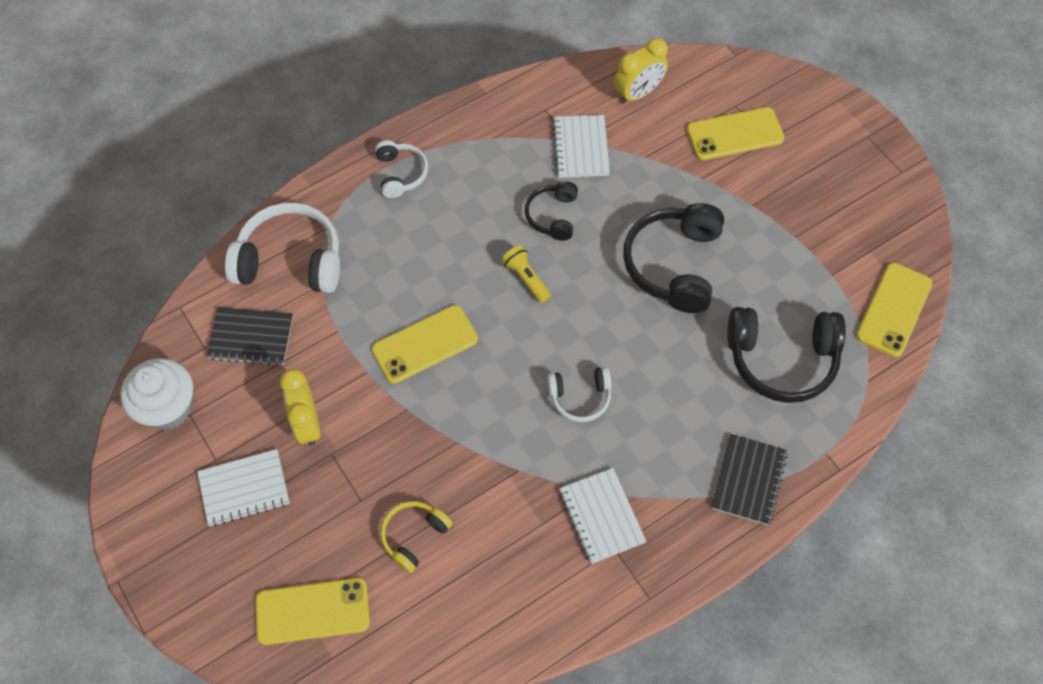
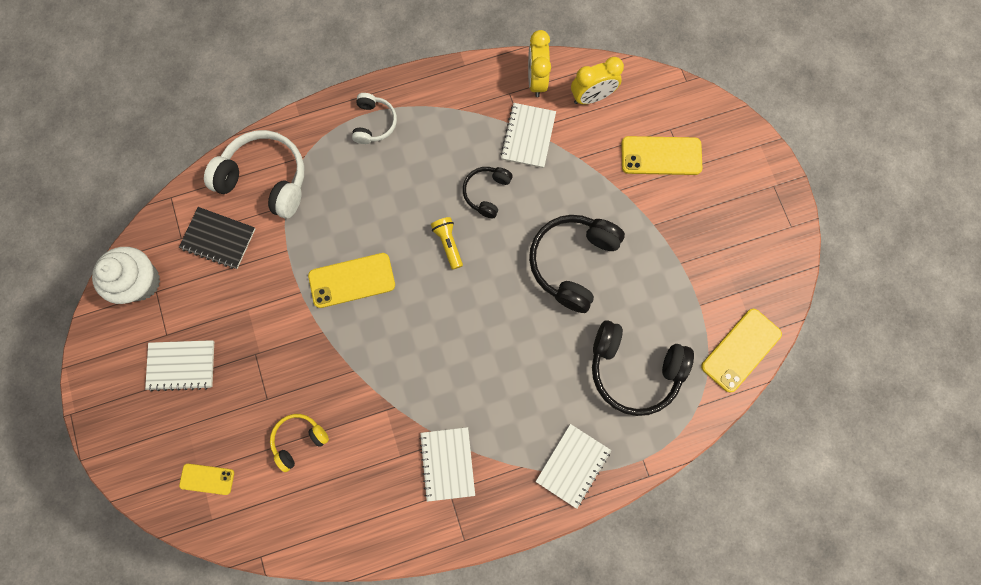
camera: 15 degrees right, 15 degrees up
(307, 423) = (243, 323): yellow clock -> yellow clock (536, 80)
(312, 611) = (207, 479): yellow phone -> yellow phone, size x0.59
(580, 397) = (461, 358): white headphones -> none
(749, 480) = (573, 465): black notebook -> white notebook

